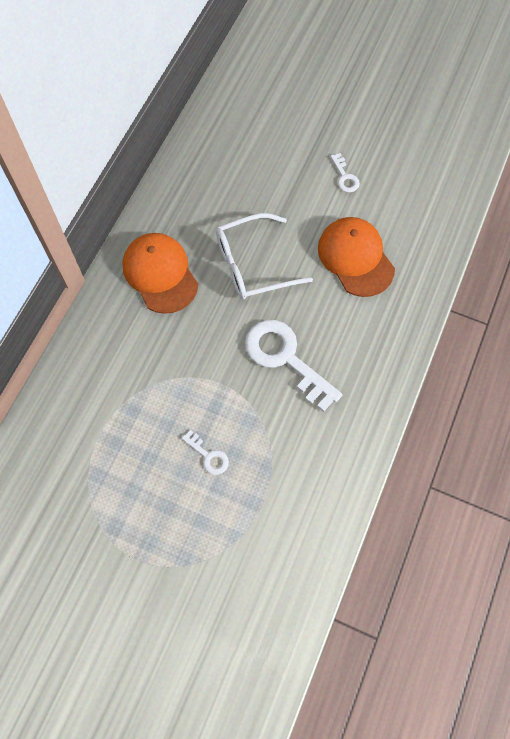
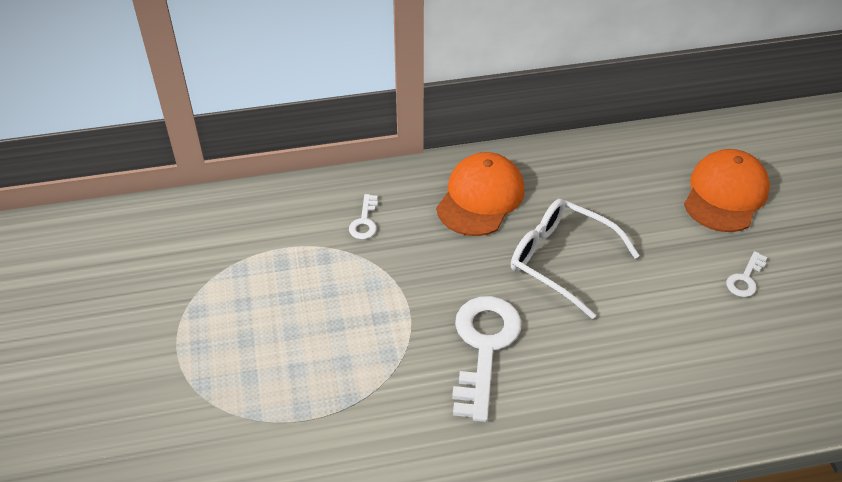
camera: 55 degrees right, 20 degrees down
(208, 455) = (324, 343): white key -> white key (364, 221)
(355, 258) = (660, 343): orange cap -> orange cap (725, 194)

